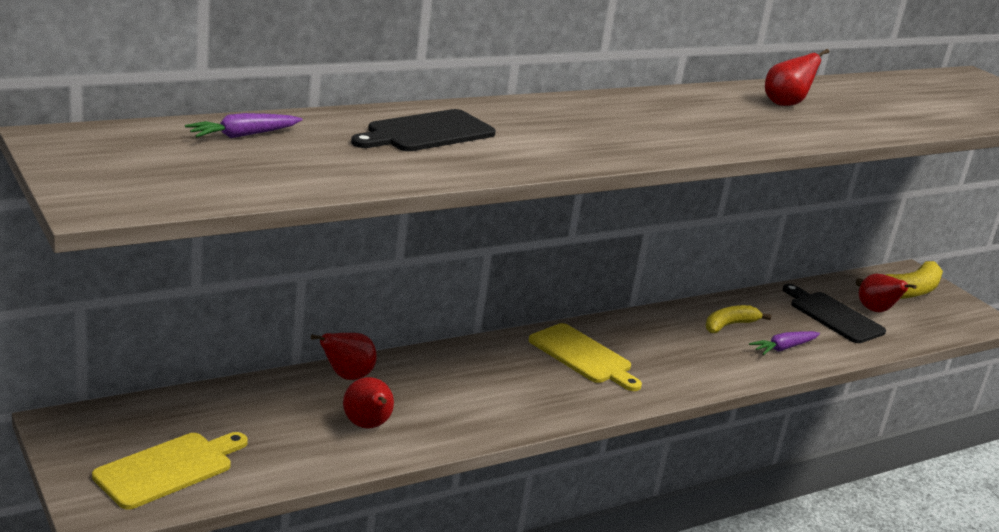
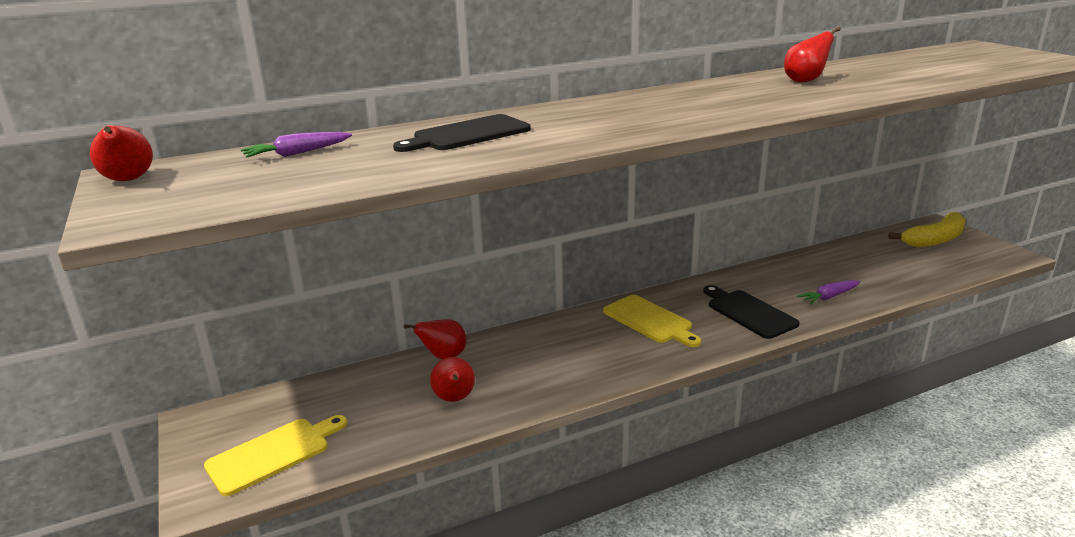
camera: 10 degrees right, 0 degrees up
(729, 325) = (779, 282): yellow banana -> none
(833, 316) = (871, 266): black cutting board -> black cutting board (749, 312)
(876, 311) = (909, 258): red pear -> red pear (128, 180)

